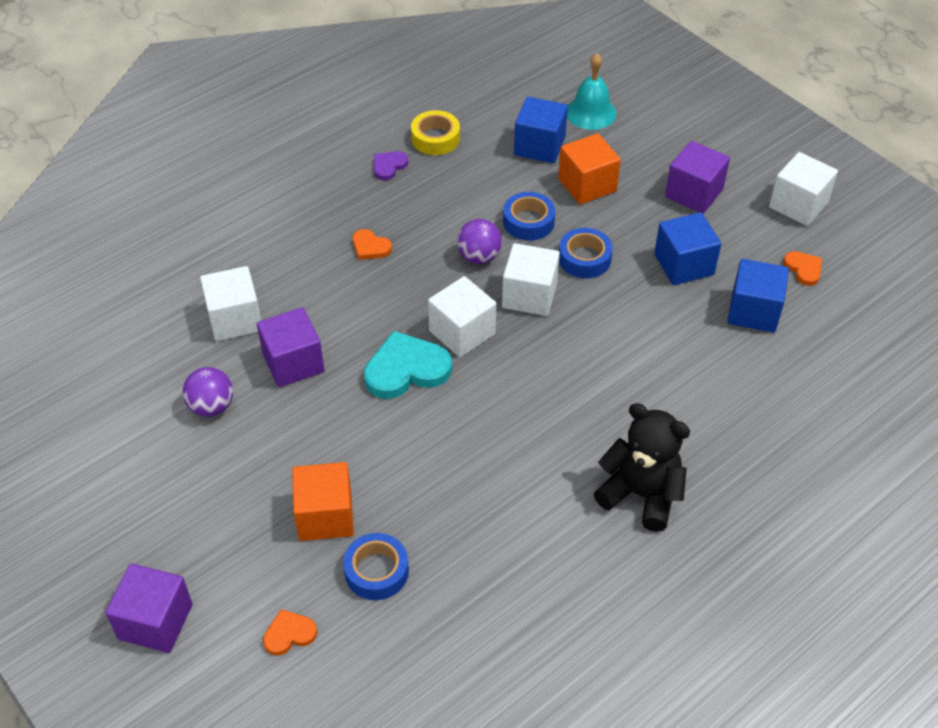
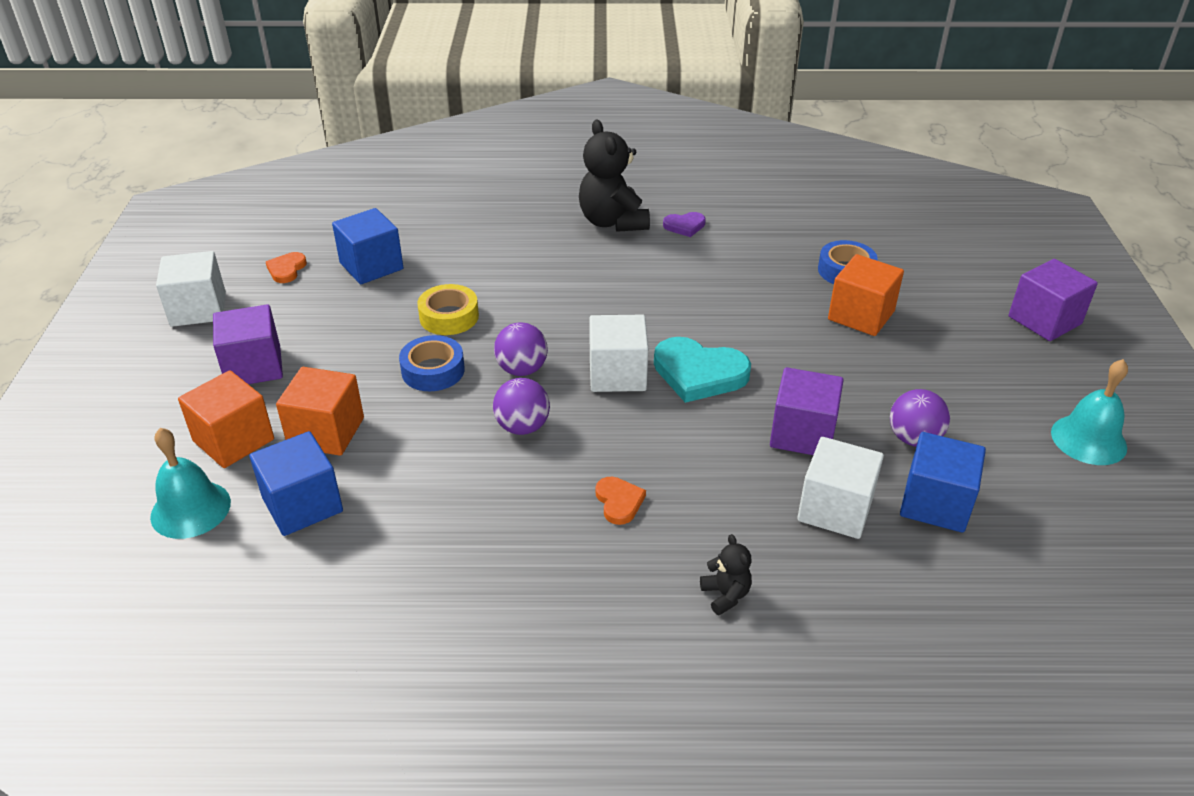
camera: 140 degrees left, 10 degrees down
(77, 487) = (1088, 439): none -> turquoise bell
(264, 233) = (725, 595): none -> black teddy bear
(289, 634) = (938, 270): orange heart -> none
(389, 166) = (492, 591): purple heart -> purple heart (684, 226)
(435, 138) = (393, 594): yellow tape -> yellow tape (449, 317)
(528, 222) = (432, 431): blue tape -> none
(529, 295) = (522, 369): white cube -> purple ball
(629, 151) = (233, 440): none -> orange cube
(684, 264) = (363, 321): blue cube -> blue cube (935, 503)

